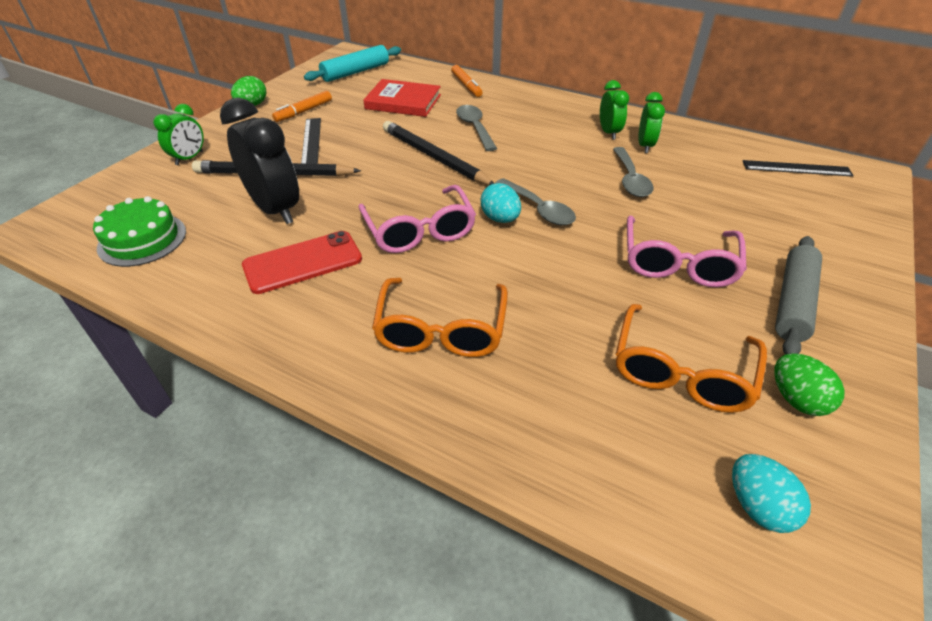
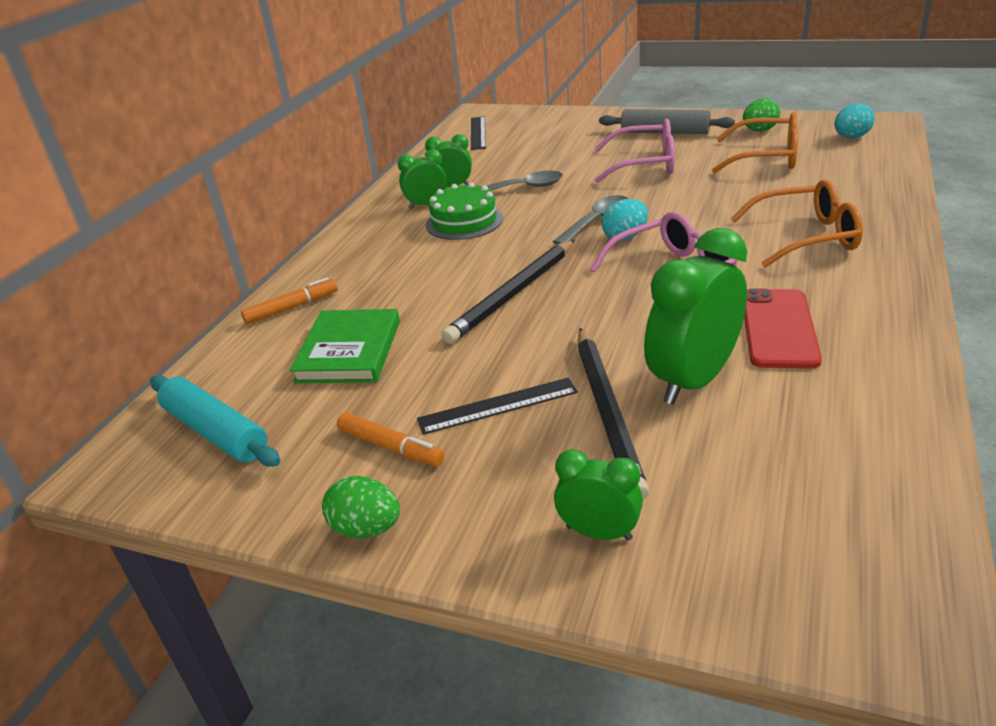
camera: 95 degrees left, 10 degrees down
(142, 239) = (840, 479): green cake -> green cake (464, 221)
(275, 209) = (693, 381): black clock -> green clock
(303, 262) = (778, 328): red phone -> red phone turned 45 degrees clockwise
(403, 102) = (349, 351): red book -> green book
(474, 128) = (427, 280): grey spoon -> none

